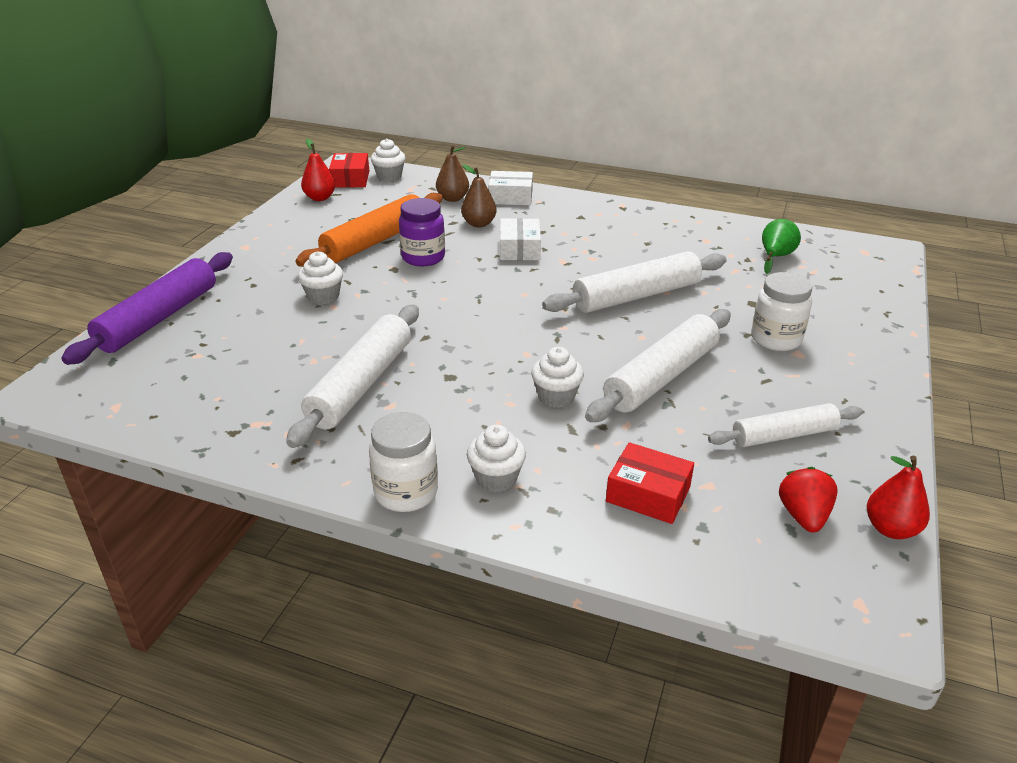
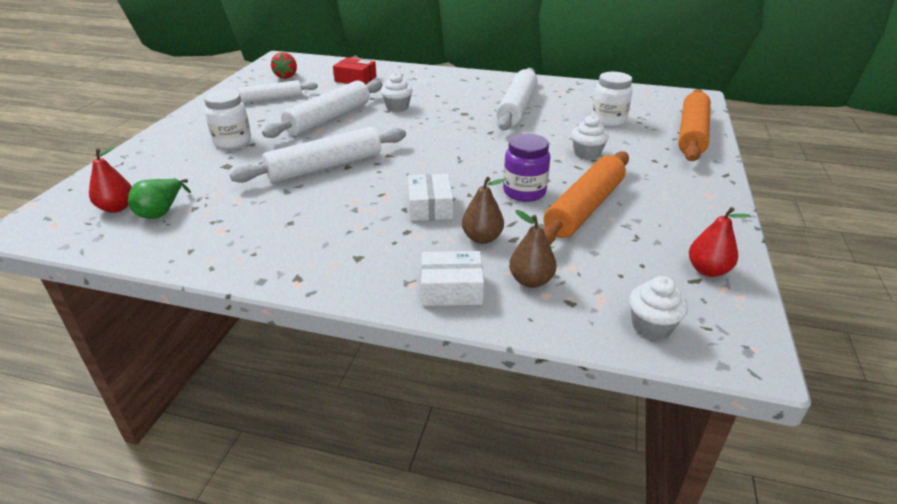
camera: 175 degrees right, 0 degrees up
(159, 318) = (692, 134): purple rolling pin -> orange rolling pin
(350, 179) = (705, 315): red box -> none
(406, 492) = (469, 75): white jar -> white jar (608, 120)
(496, 478) = (428, 80): white cupcake -> none
(890, 529) = (250, 75): red pear -> red pear (117, 208)

